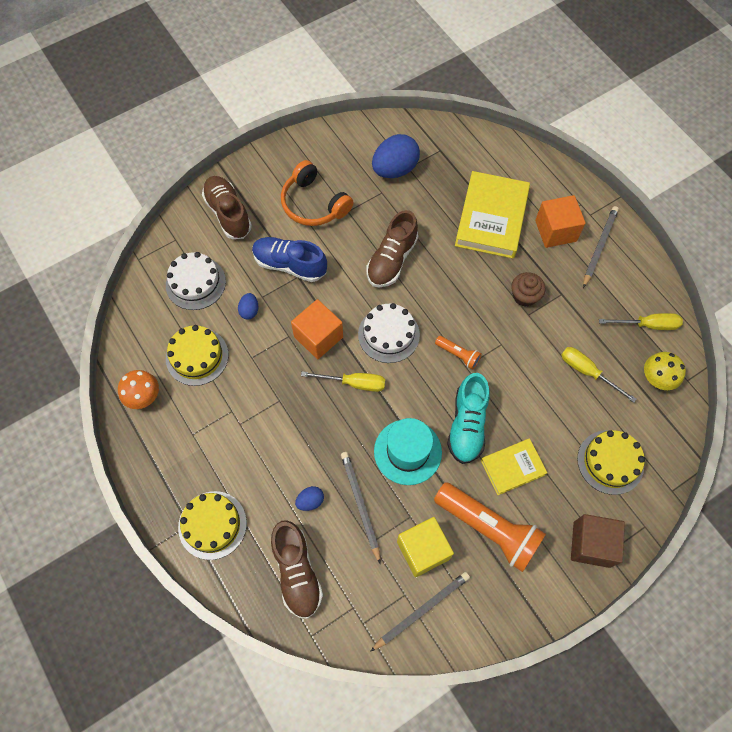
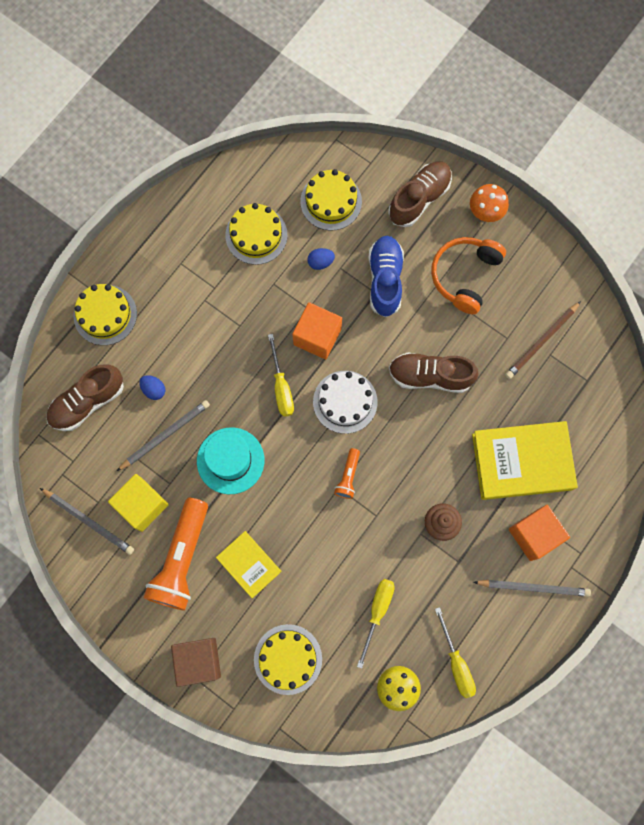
camera: 70 degrees right, 10 degrees up
(143, 396) = (201, 206): orange mushroom -> orange mushroom (486, 211)
(195, 283) = (331, 201): white cake -> yellow cake
(395, 169) = (542, 341): blue egg -> brown pencil
(467, 425) = (277, 508): turquoise shoe -> none

